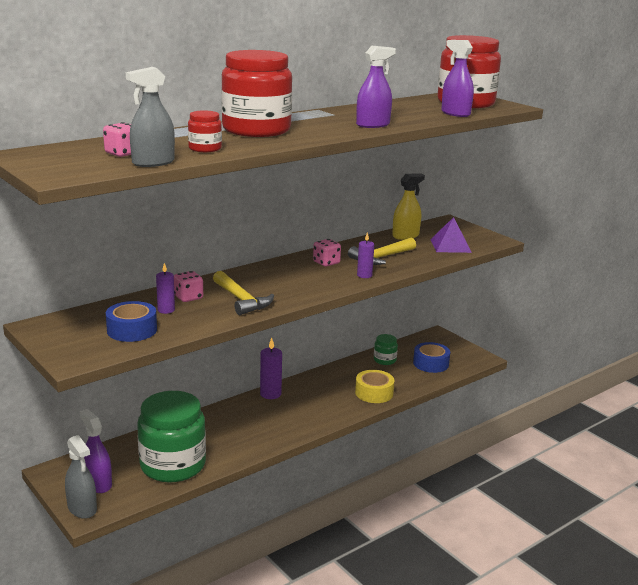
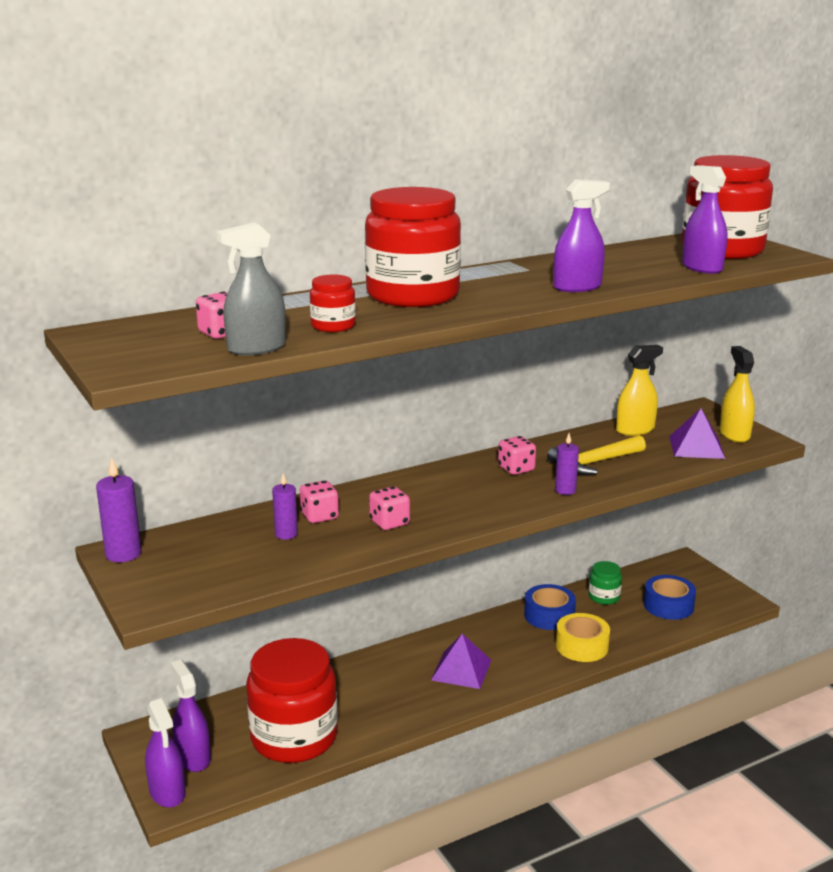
camera: 10 degrees right, 0 degrees up
(82, 508) = (167, 792): grey spray bottle -> purple spray bottle
(132, 330) = (235, 563): blue tape -> blue tape (549, 615)
(173, 465) = (294, 737): green jar -> red jar
(241, 300) = (389, 523): yellow hammer -> pink dice
(270, 394) = (440, 640): purple candle -> purple candle (123, 554)
(289, 413) = (461, 669): none -> purple pyramid
(475, 237) = (734, 434): none -> yellow spray bottle

